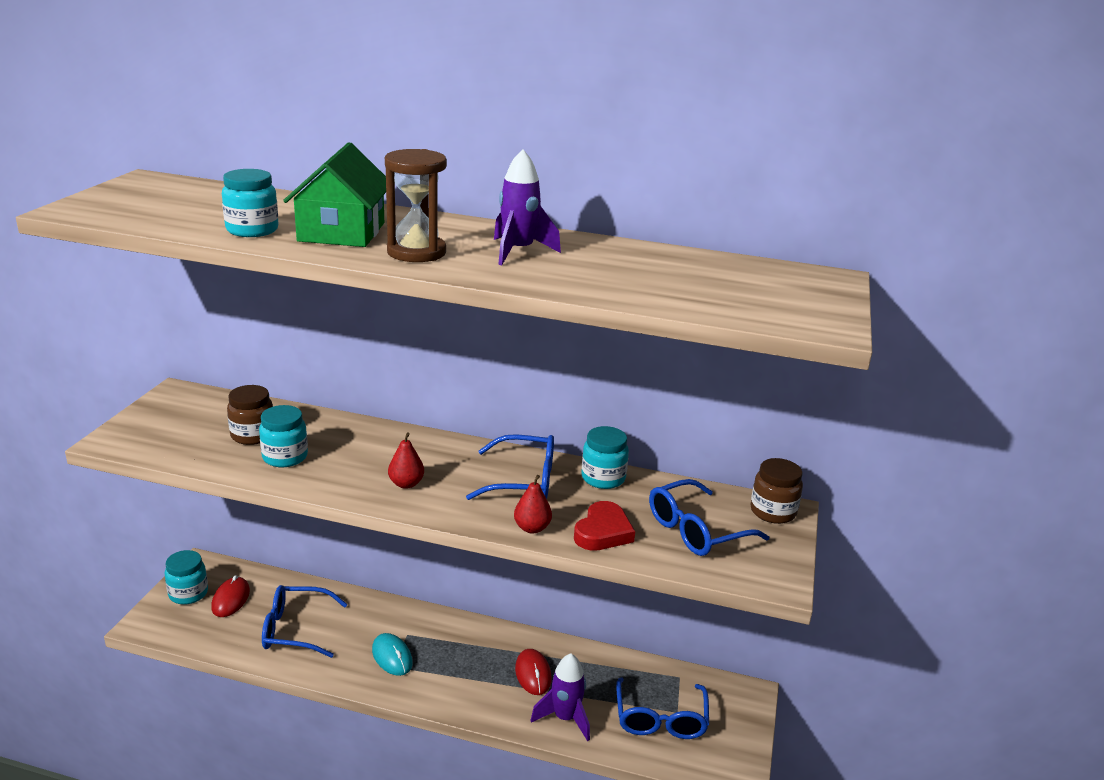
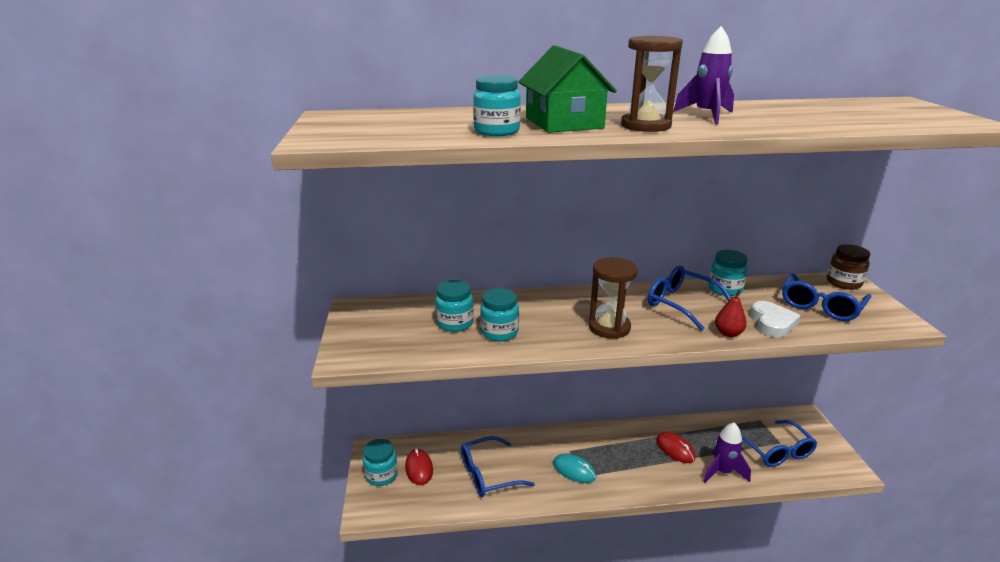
camera: 20 degrees left, 0 degrees up
(253, 435) = (455, 323): brown jar -> turquoise jar
(406, 484) = (609, 327): red pear -> brown hourglass
(524, 480) = (680, 303): blue glasses -> blue glasses turned 120 degrees counterclockwise
(603, 532) = (772, 323): red heart -> white heart

